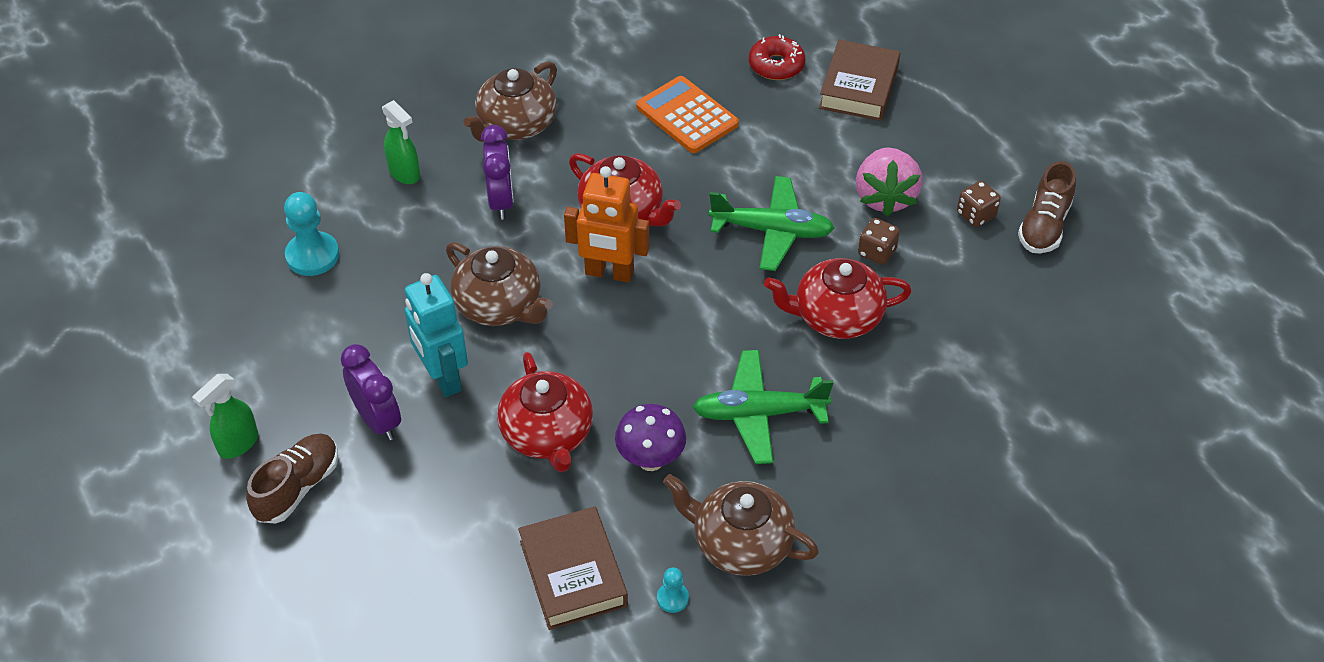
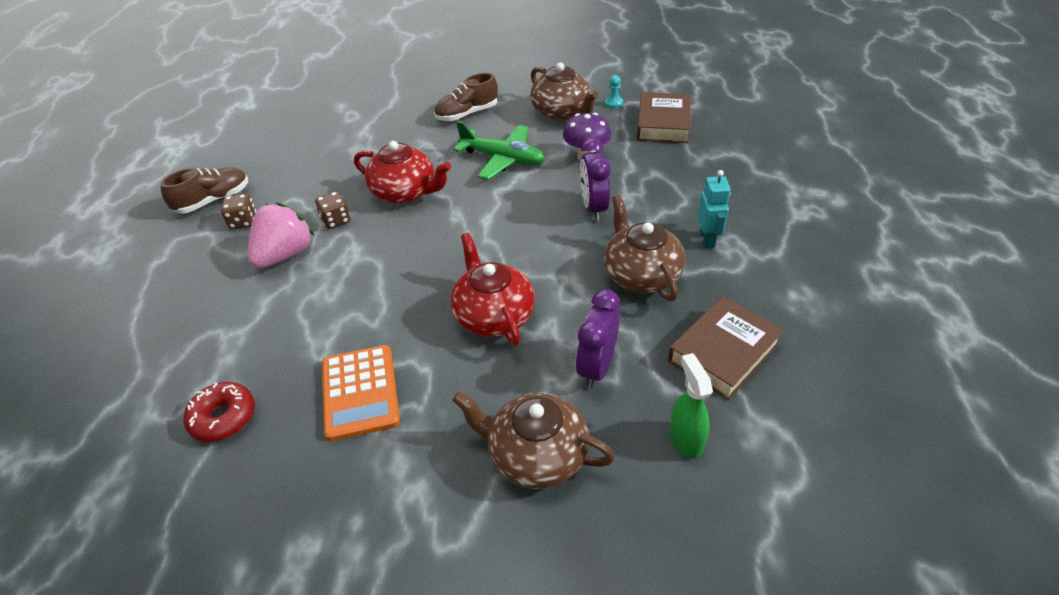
camera: 150 degrees left, 5 degrees down
(238, 444) = (882, 243): green spray bottle -> none
(297, 487) = (834, 205): brown shoe -> brown shoe (467, 114)
(312, 255) = (806, 378): turquoise pawn -> none
(378, 420) = (766, 227): purple clock -> purple clock (593, 208)
(442, 377) = (707, 239): turquoise robot -> turquoise robot, size x0.66
(516, 125) = (536, 455): brown teapot -> brown teapot turned 135 degrees counterclockwise
(547, 434) = (645, 186): red teapot -> none
(609, 273) = (539, 270): orange robot -> none
(771, 231) = (391, 259): green plane -> none
(859, 87) = (185, 358): brown book -> brown book (723, 352)

